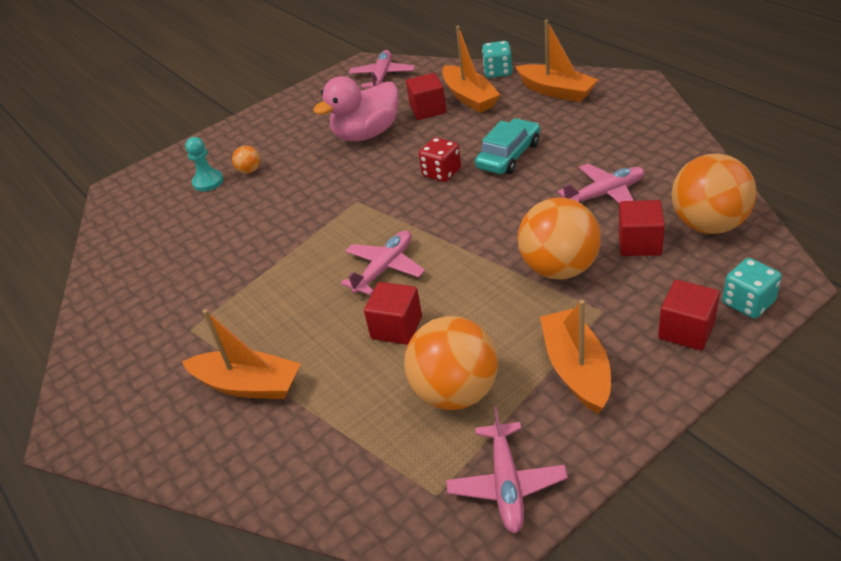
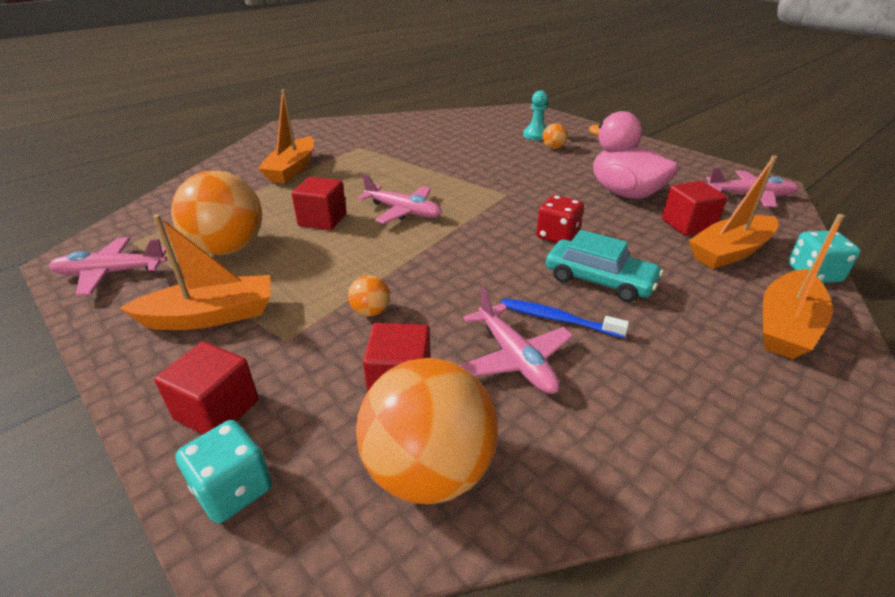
camera: 80 degrees right, 5 degrees down
(559, 175) = (557, 319): none -> blue toothbrush
(559, 268) = (370, 311): orange ball -> orange ball, size x0.43

